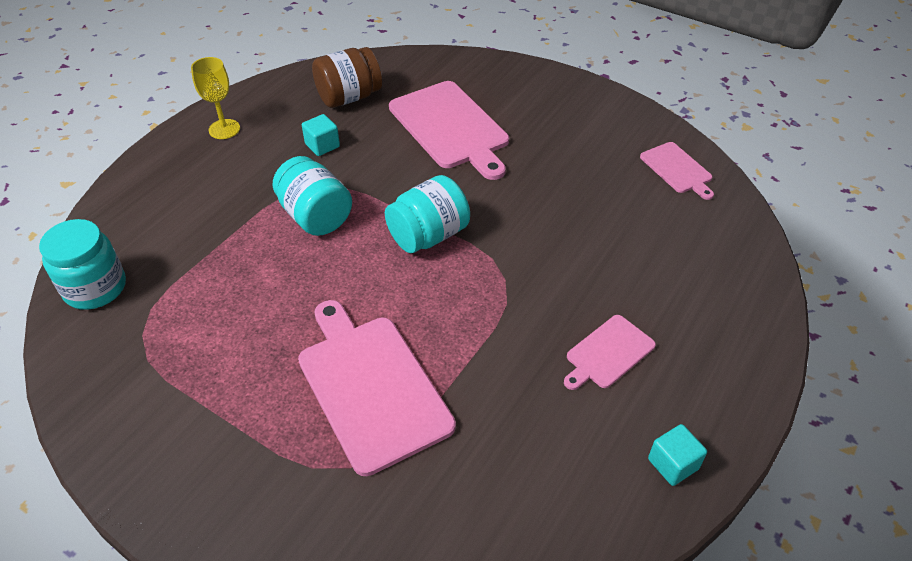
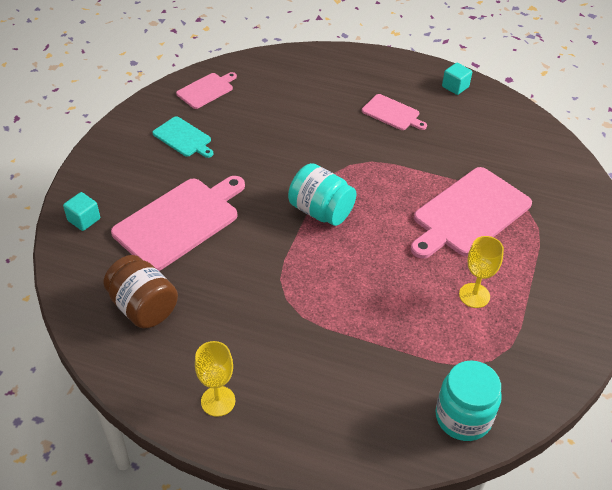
camera: 105 degrees left, 0 degrees up
(235, 347) = (474, 295): none -> yellow goblet
(315, 216) = (323, 286): turquoise jar -> none
(322, 145) = (226, 308): turquoise cube -> turquoise cube (84, 220)
(585, 142) = (183, 138): none -> turquoise cutting board

